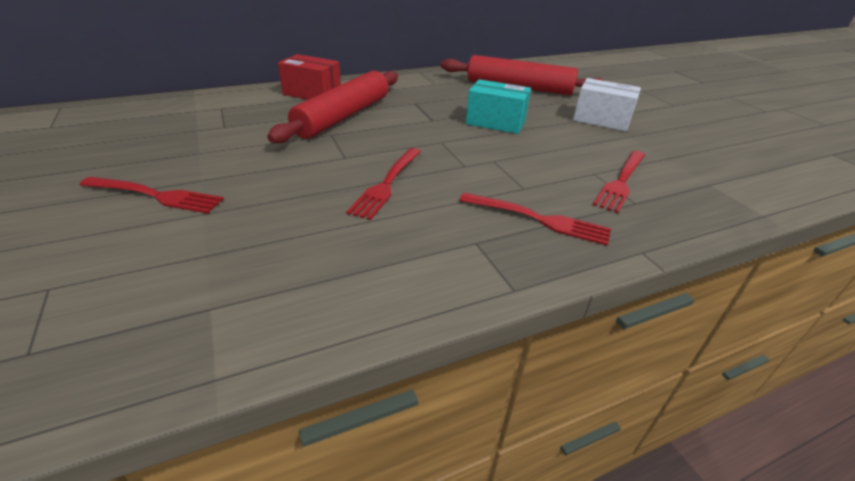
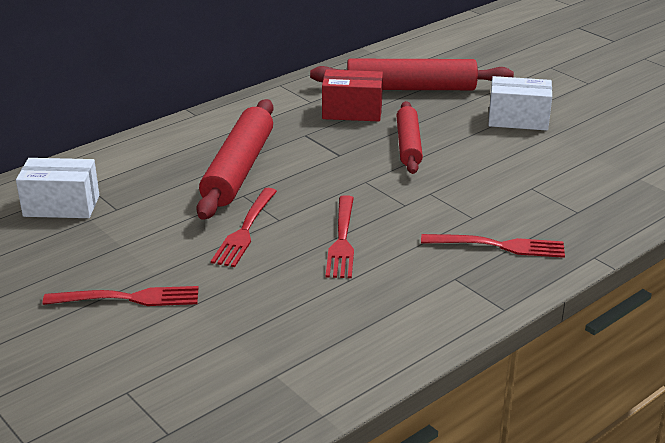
camera: 15 degrees left, 5 degrees down
(187, 117) = (61, 206): none -> white box
(312, 94) = (176, 144): red box -> red box (352, 112)
(495, 122) = (408, 145): turquoise box -> red rolling pin
(621, 182) = (559, 192): red fork -> red fork (245, 230)

